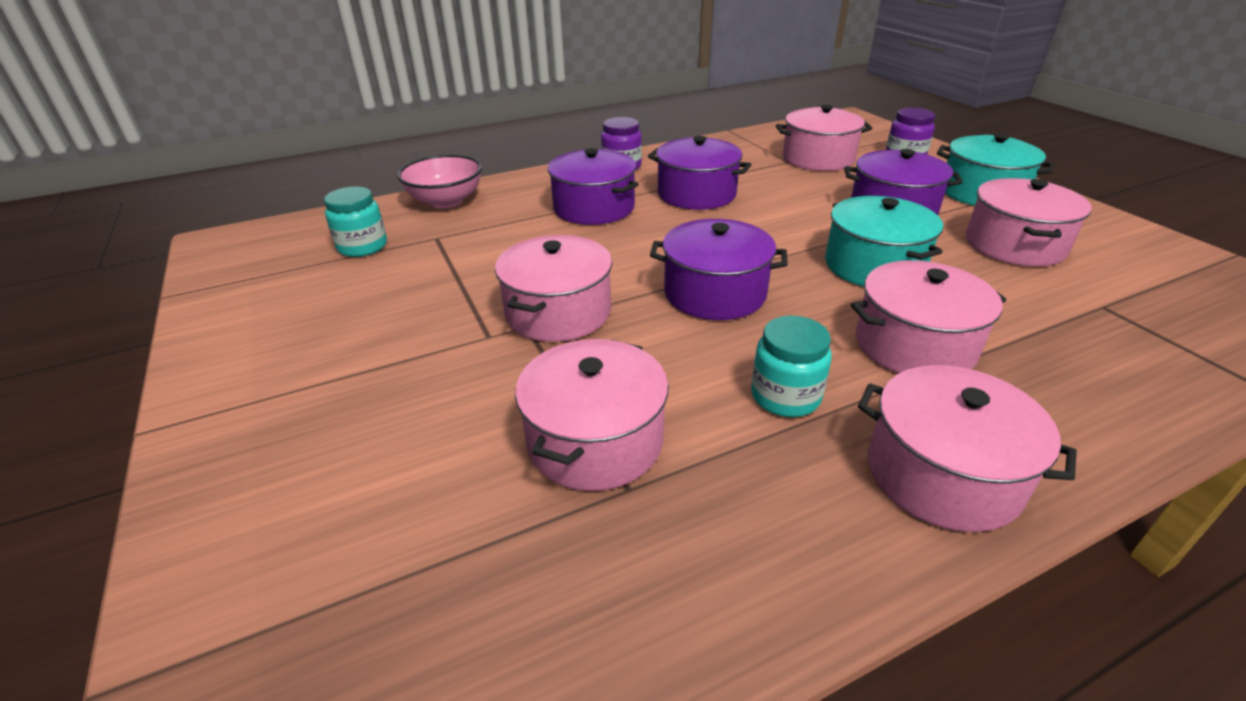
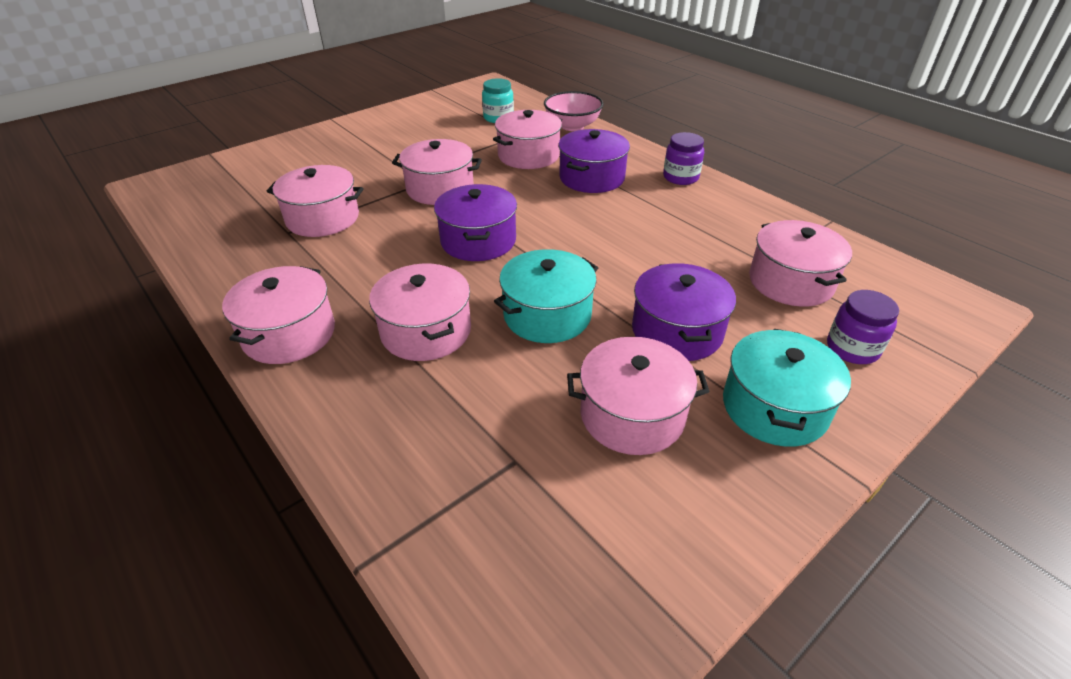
camera: 75 degrees right, 5 degrees up
(506, 237) = (528, 155): none -> pink pot
(696, 194) = (646, 218): purple pot -> none
(785, 396) = (361, 275): turquoise jar -> none

